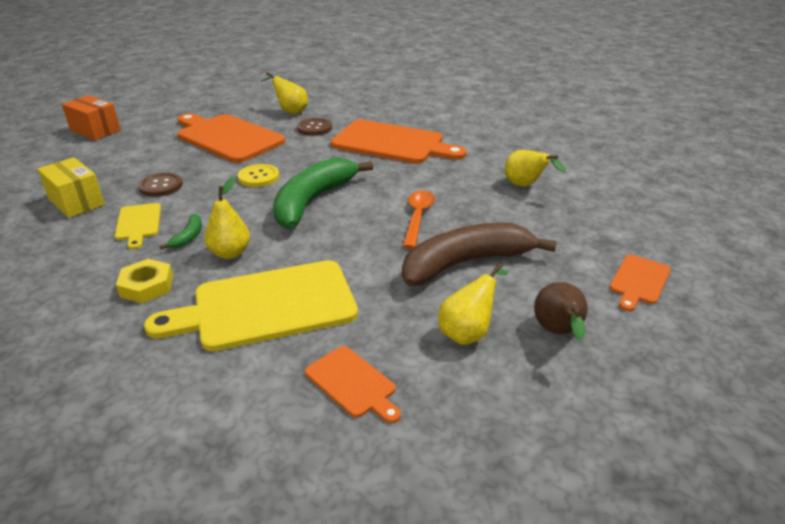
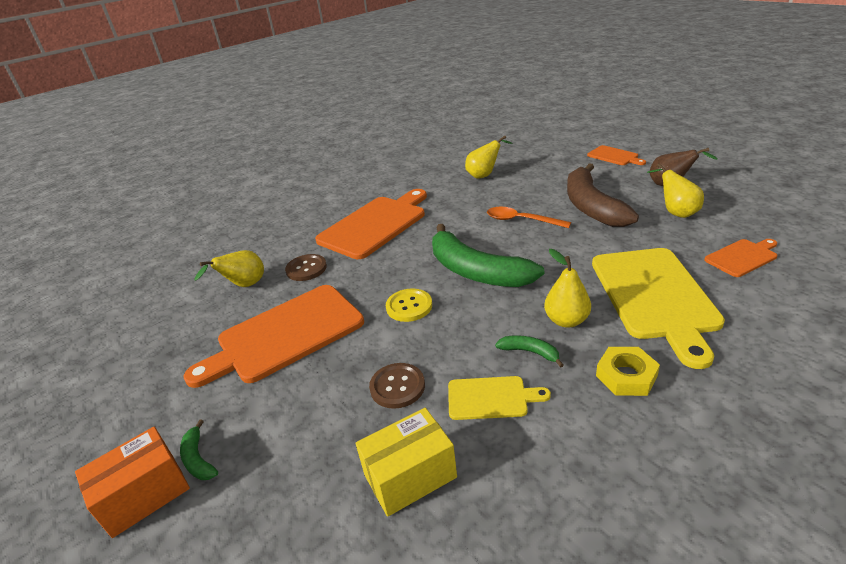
camera: 70 degrees left, 0 degrees up
(116, 137) = (198, 458): none -> green banana

